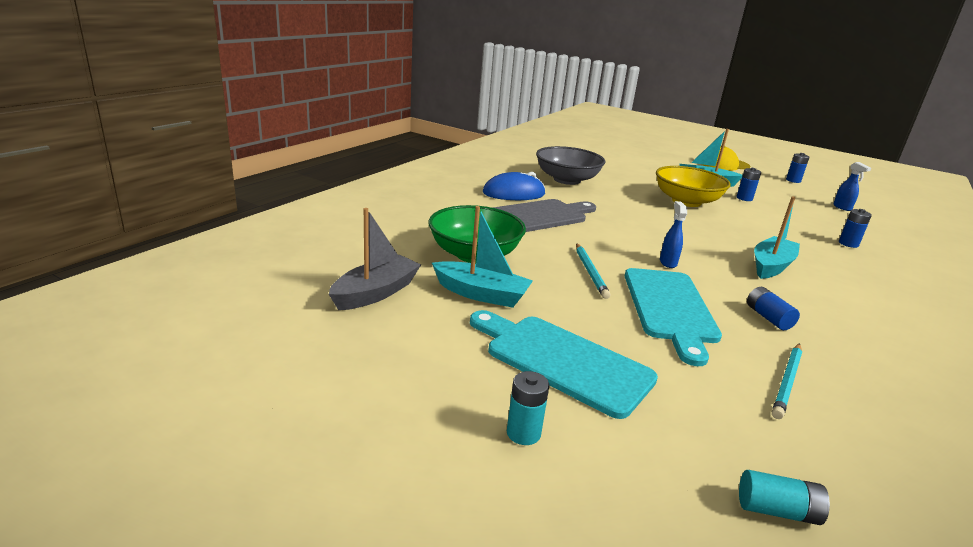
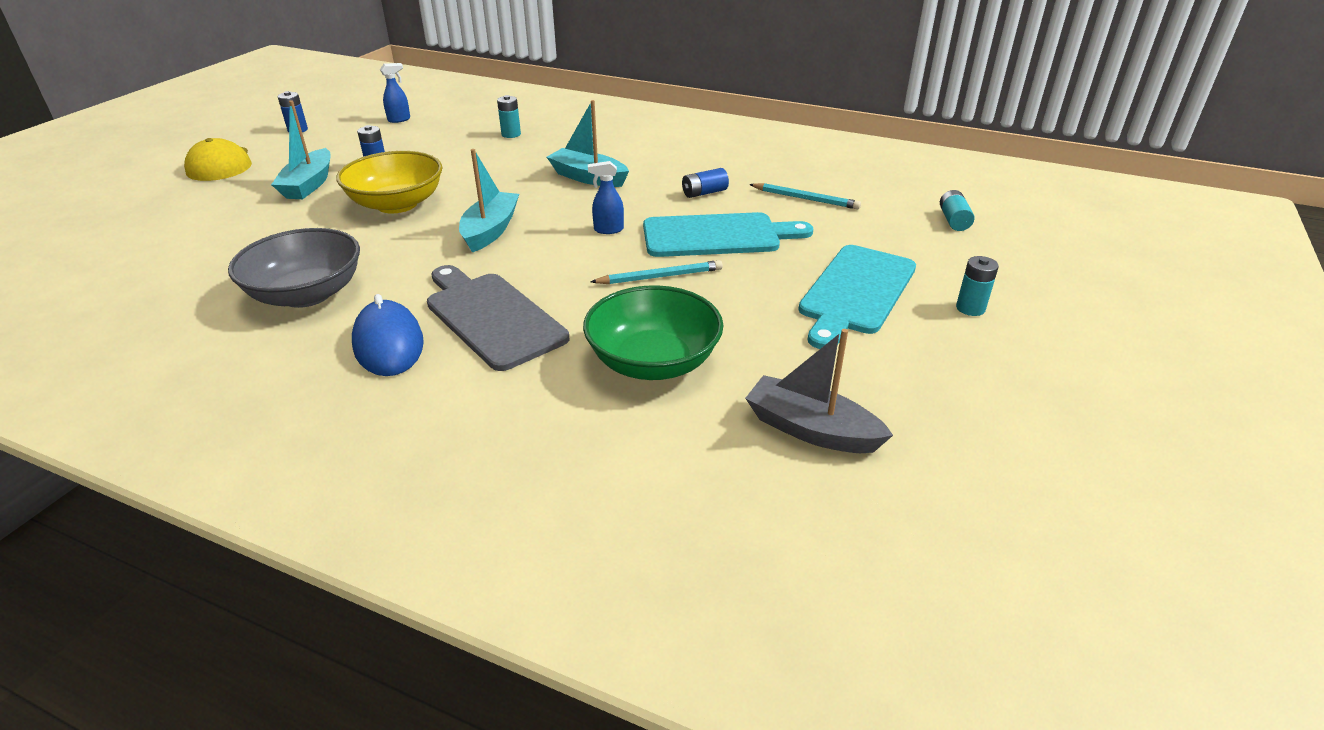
camera: 95 degrees left, 10 degrees up
(481, 294) = (760, 347): turquoise boat -> turquoise boat (490, 230)
(848, 244) = (511, 134): blue battery -> turquoise battery

